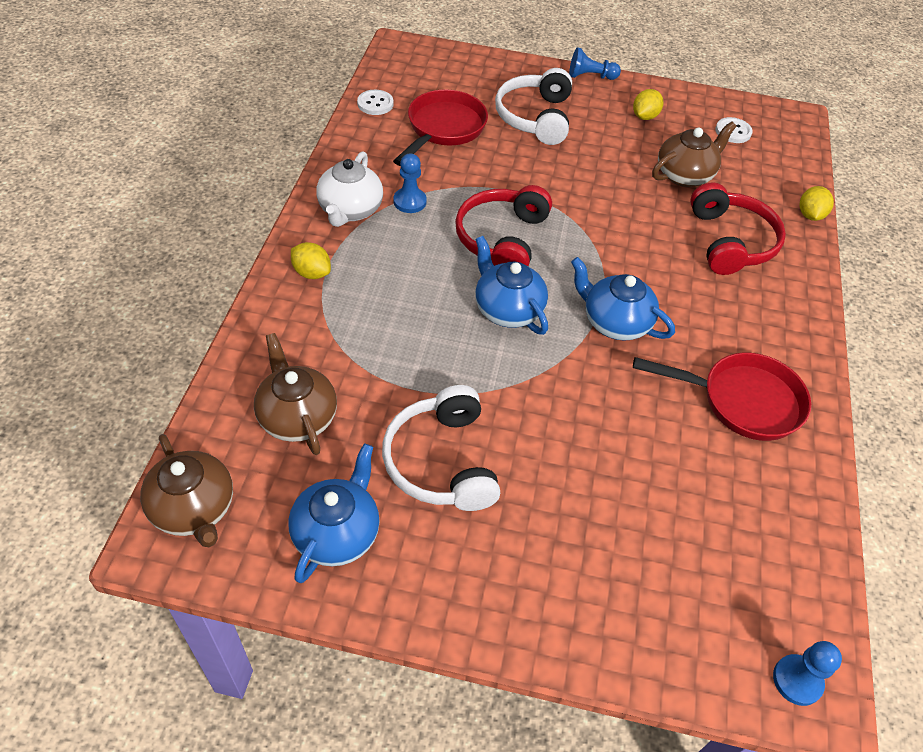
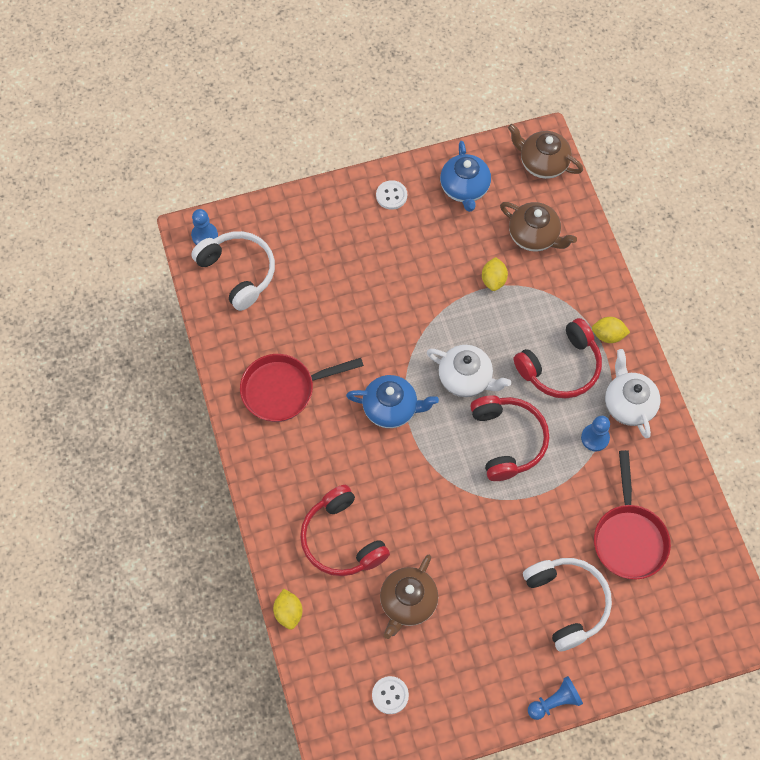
camera: 155 degrees right, 15 degrees up
(375, 104) = (704, 535): white button -> white button (391, 195)
(391, 270) = (560, 367): none -> red headphones
(441, 461) = (439, 253): white headphones -> white headphones (238, 272)
(507, 309) = (466, 378): blue teapot -> white teapot
(644, 116) = (476, 667): yellow lemon -> yellow lemon (493, 280)

